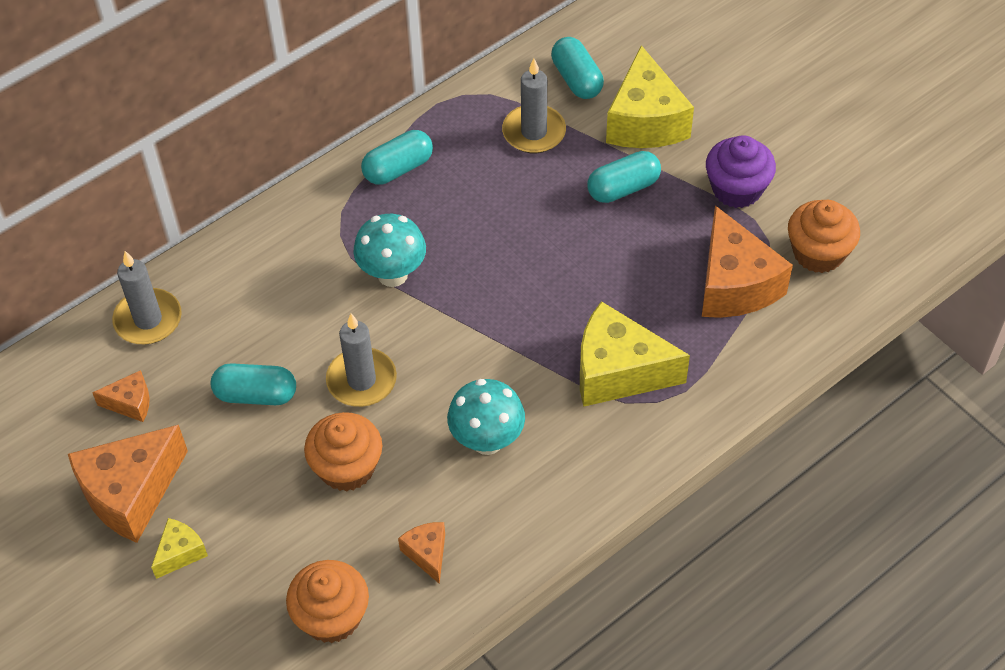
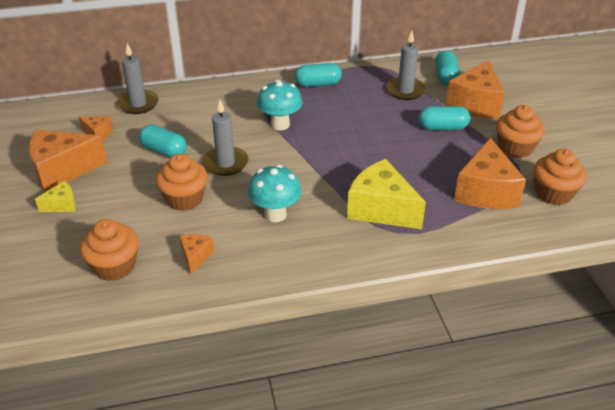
camera: 25 degrees right, 15 degrees down
(645, 121) = (475, 104): yellow cheese -> orange cheese
(737, 189) = (515, 148): purple cupcake -> orange cupcake

